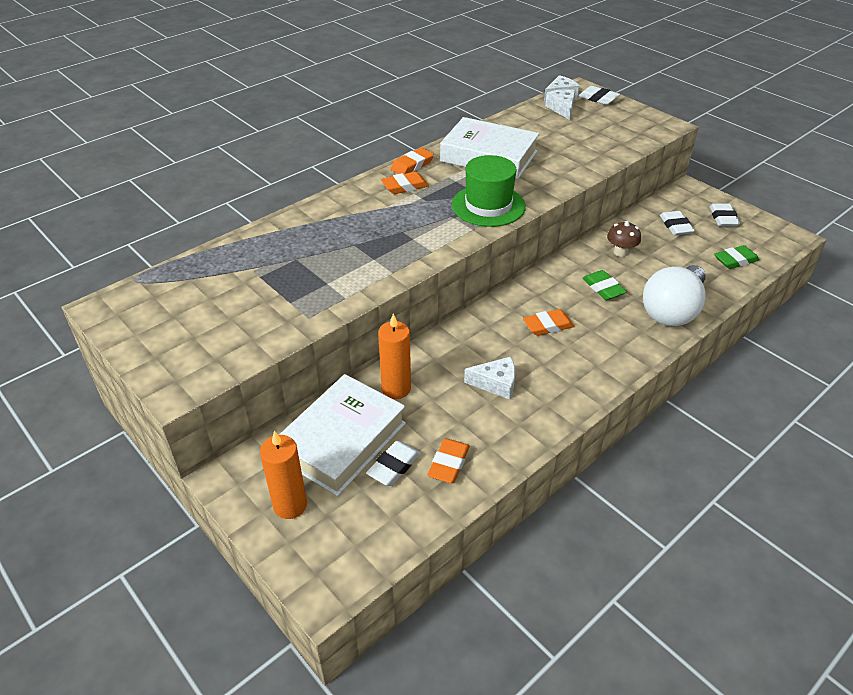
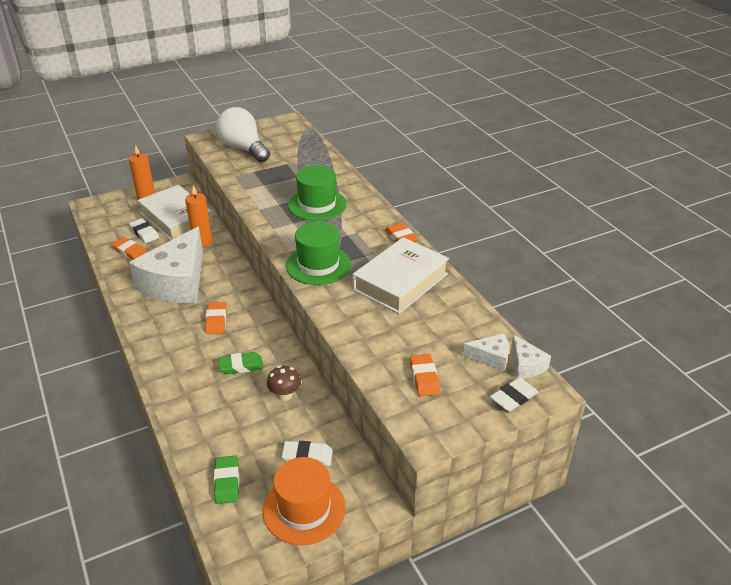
camera: 105 degrees right, 5 degrees down
(365, 229) = (317, 205): none -> green hat
(405, 186) = (367, 229): orange eraser -> orange eraser (424, 378)
(496, 383) = (177, 282): white cheese -> white cheese, size x2.37
(672, 310) = (187, 400): white light bulb -> white light bulb (243, 149)
(723, 218) = (304, 509): white eraser -> orange hat

